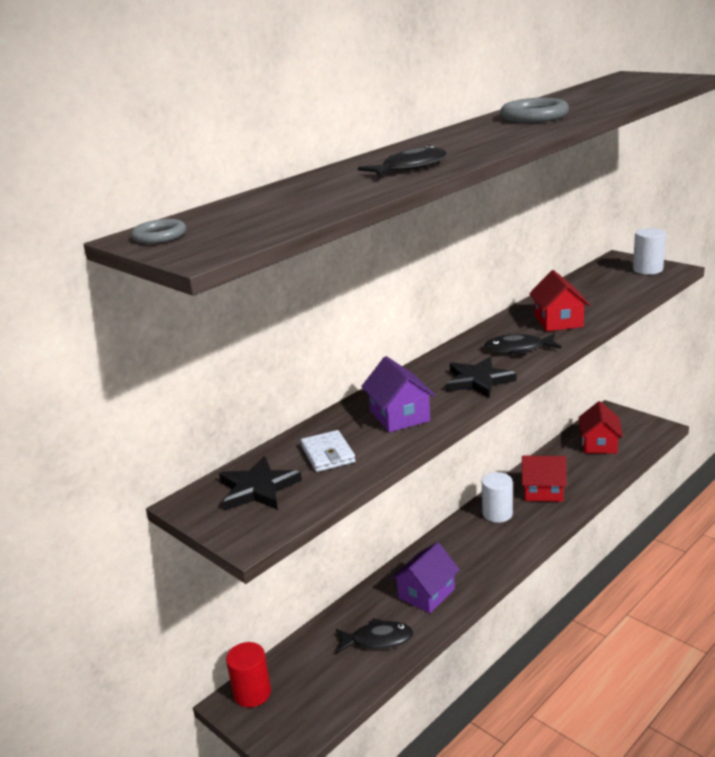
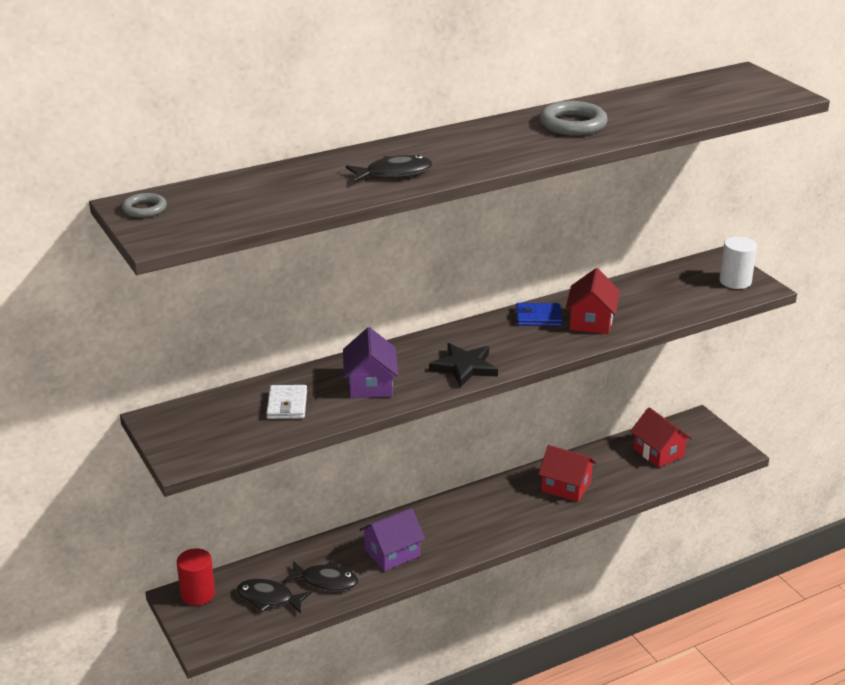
camera: 15 degrees right, 5 degrees up
(258, 489) = (213, 421): black star -> none
(497, 514) = (506, 497): white cylinder -> none
(509, 328) = (538, 317): none -> blue wallet
(518, 349) = (527, 343): black fish -> black fish (269, 598)
(599, 444) = (658, 452): red house -> red house turned 60 degrees counterclockwise

